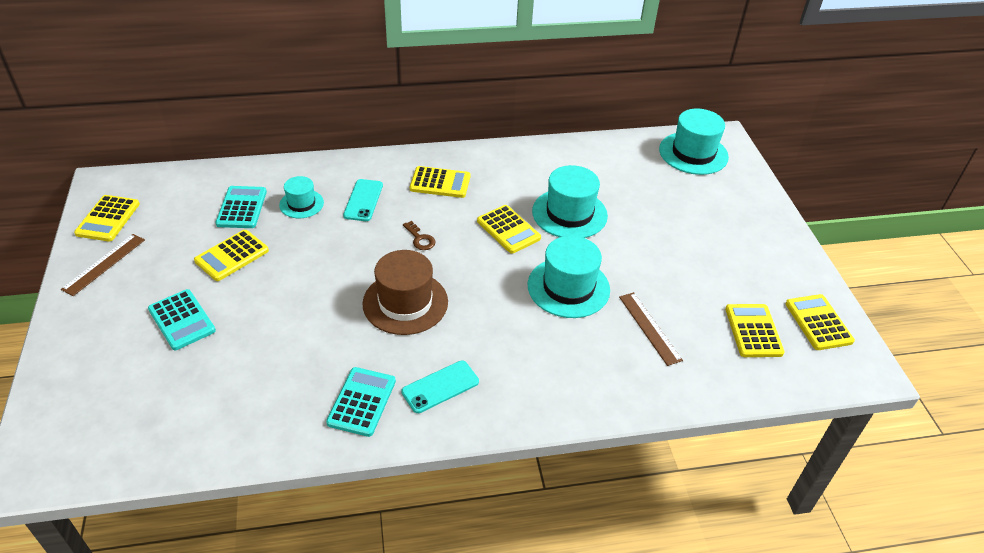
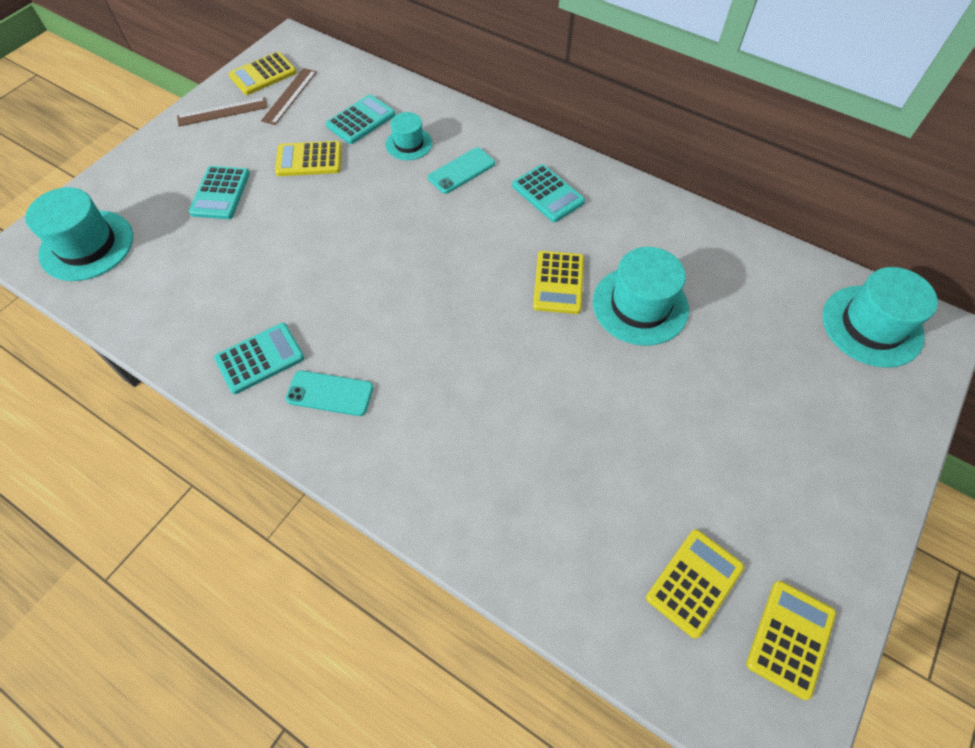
camera: 45 degrees right, 15 degrees up
(405, 303) = (389, 293): brown hat -> none
(420, 239) = (468, 239): brown key -> none
(440, 183) = (548, 194): yellow calculator -> turquoise calculator
(568, 287) = (548, 383): turquoise hat -> turquoise hat (87, 245)
(649, 328) = (581, 487): brown ruler -> brown ruler (289, 96)

